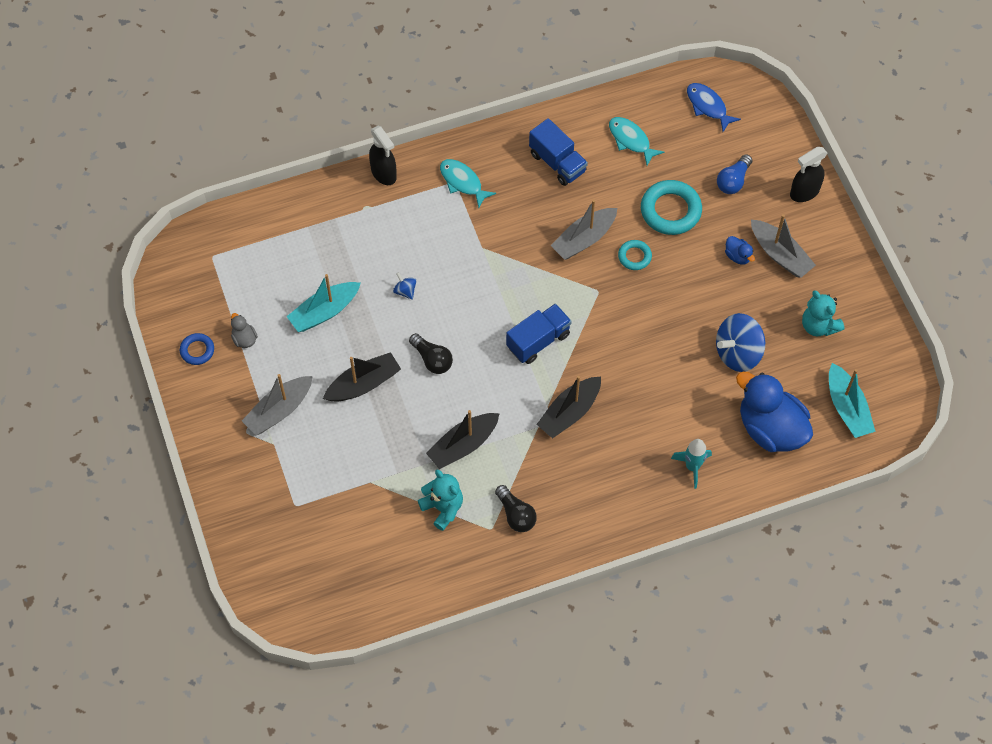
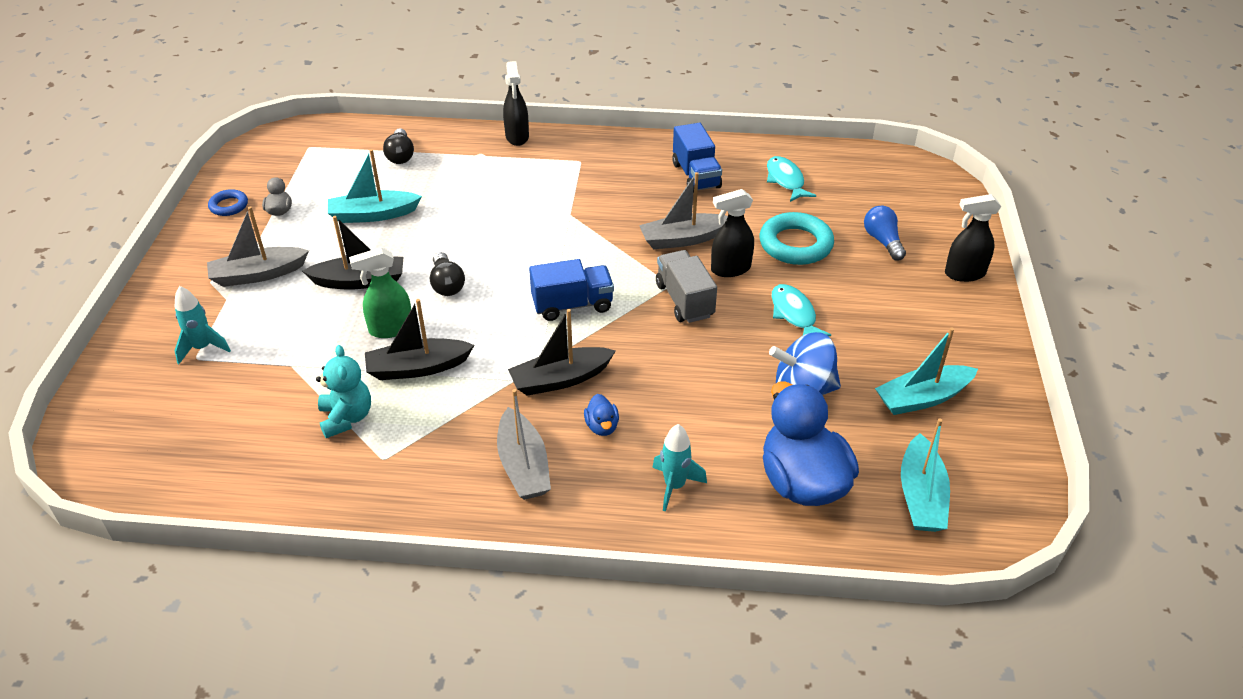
camera: 25 degrees right, 20 degrees down
(293, 495) = (202, 348): none -> turquoise rocket
(405, 291) = (465, 223): blue spinning top -> none
(419, 419) = (390, 329): none -> green spray bottle
(462, 182) = (588, 163): turquoise fish -> turquoise fish (794, 314)
(516, 514) = (423, 455): black light bulb -> black light bulb (400, 155)
(617, 302) = (684, 300): none -> grey truck
(634, 256) = (730, 269): turquoise ring -> black spray bottle
(708, 106) = (886, 178): blue fish -> none
(733, 181) = (882, 241): blue light bulb -> blue light bulb turned 105 degrees clockwise
(738, 256) = (853, 304): blue duck -> blue duck (602, 426)
(780, 254) = (906, 318): grey boat -> grey boat (523, 466)
(818, 325) = (922, 398): turquoise teddy bear -> turquoise boat

